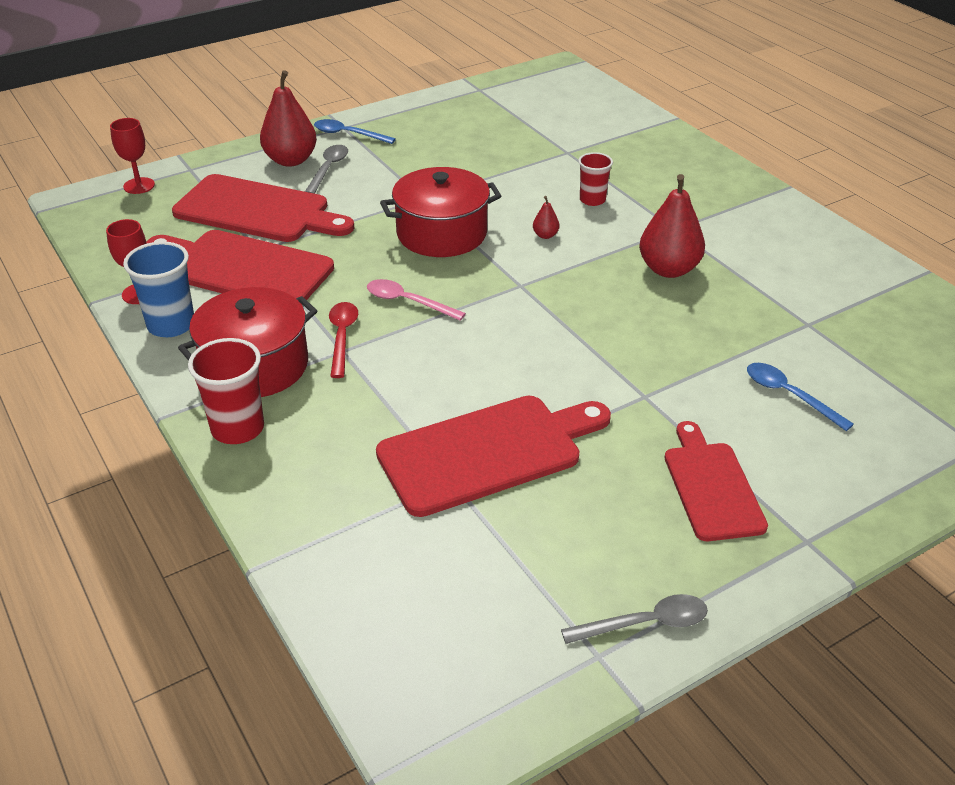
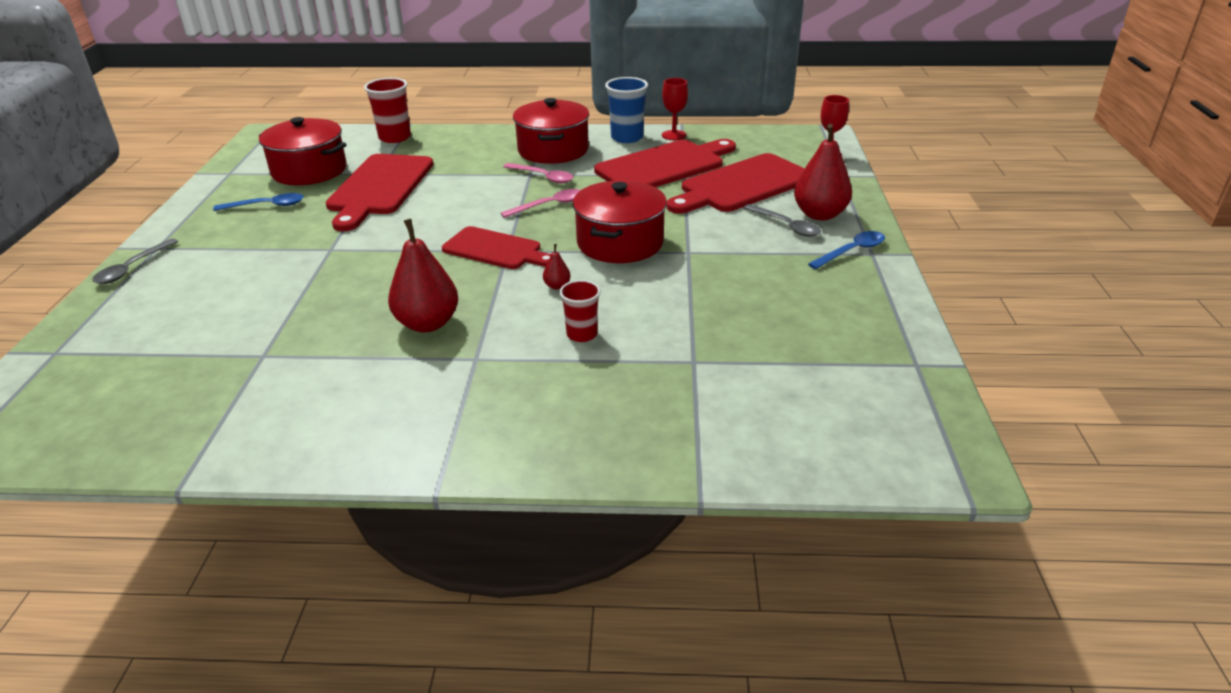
camera: 125 degrees right, 5 degrees down
(237, 428) = (506, 137): red cup -> red cup (395, 137)
(342, 337) = (543, 177): red spoon -> pink spoon
(507, 561) = (309, 171): none -> red pot
(645, 623) = (218, 188): grey spoon -> grey spoon (132, 268)
(711, 486) = (237, 238): red cutting board -> red cutting board (495, 249)
(789, 395) = (231, 302): blue spoon -> blue spoon (267, 206)

